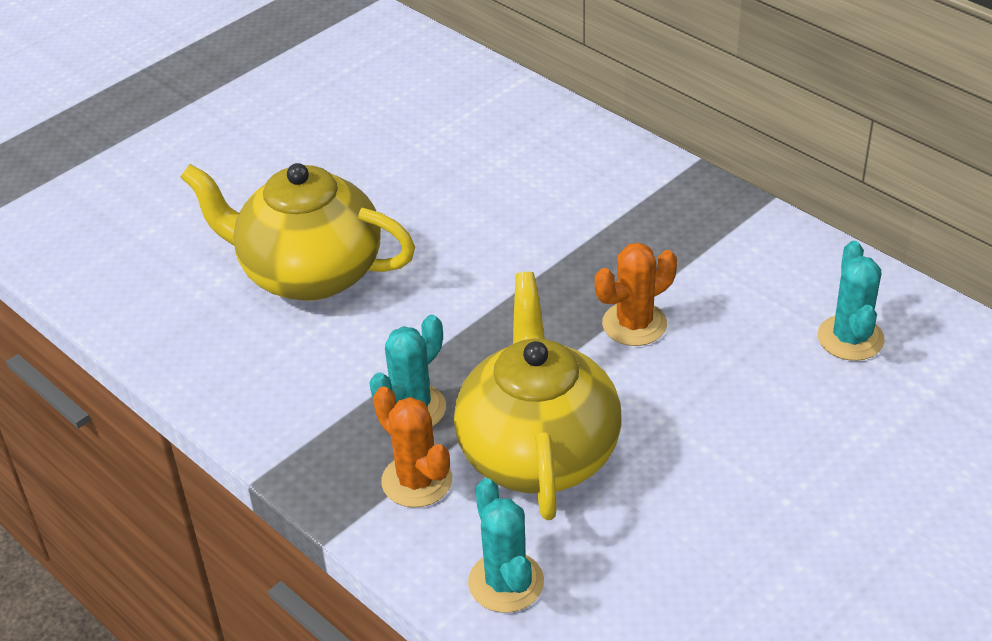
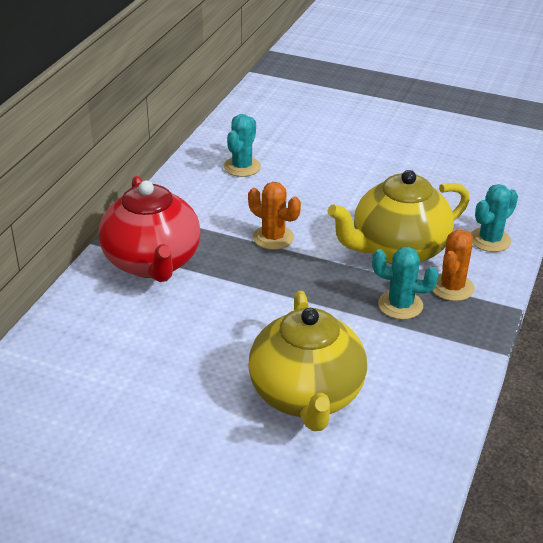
camera: 115 degrees left, 5 degrees down
(630, 201) = (152, 263): none -> red teapot
(850, 338) = (242, 167): turquoise cactus -> turquoise cactus turned 45 degrees counterclockwise

